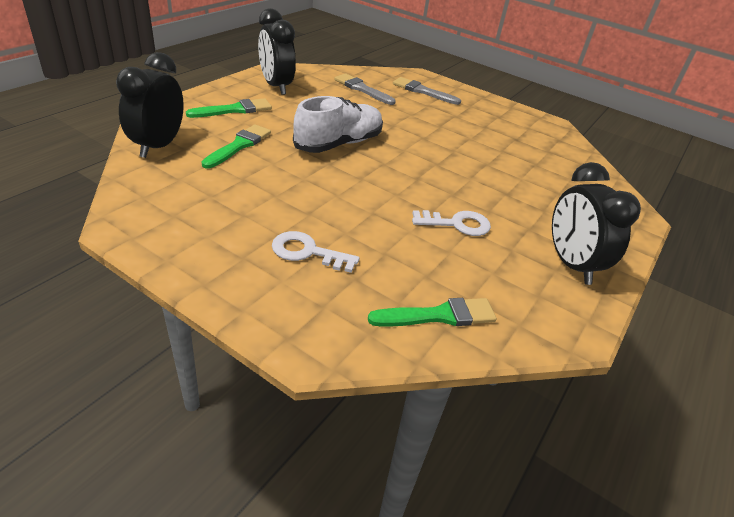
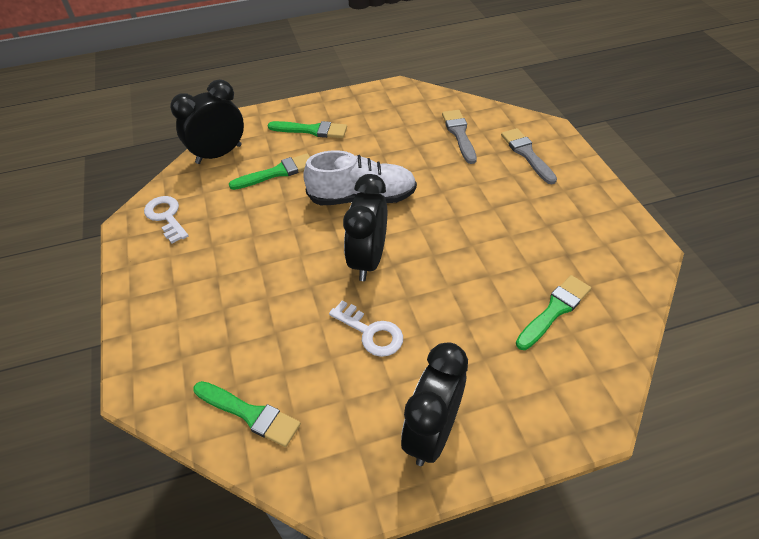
camera: 45 degrees right, 10 degrees up
(276, 86) = (376, 110): black clock -> black clock (368, 260)
(308, 252) = (219, 303): white key -> white key (166, 217)
(547, 170) = (554, 310): none -> green brush

